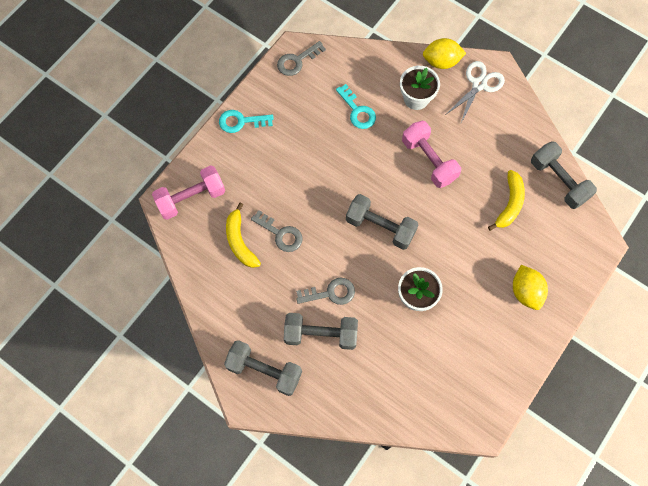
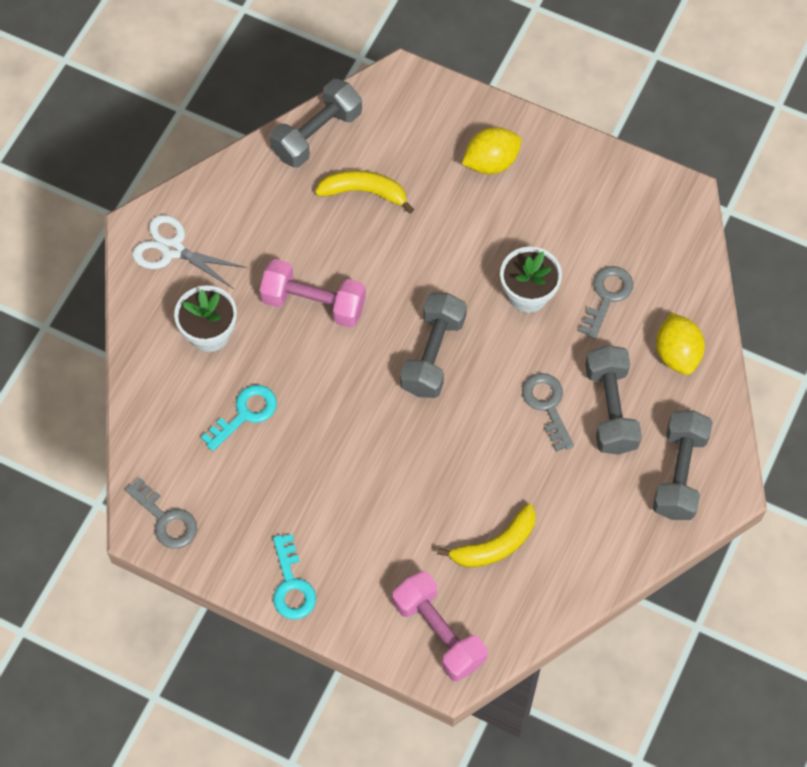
camera: 100 degrees left, 5 degrees down
(281, 234) = (471, 489): grey key -> grey key (607, 296)
(429, 160) = (313, 303): pink dumbbell -> pink dumbbell turned 60 degrees clockwise
(441, 62) = (139, 305): yellow lemon -> yellow lemon (677, 354)

